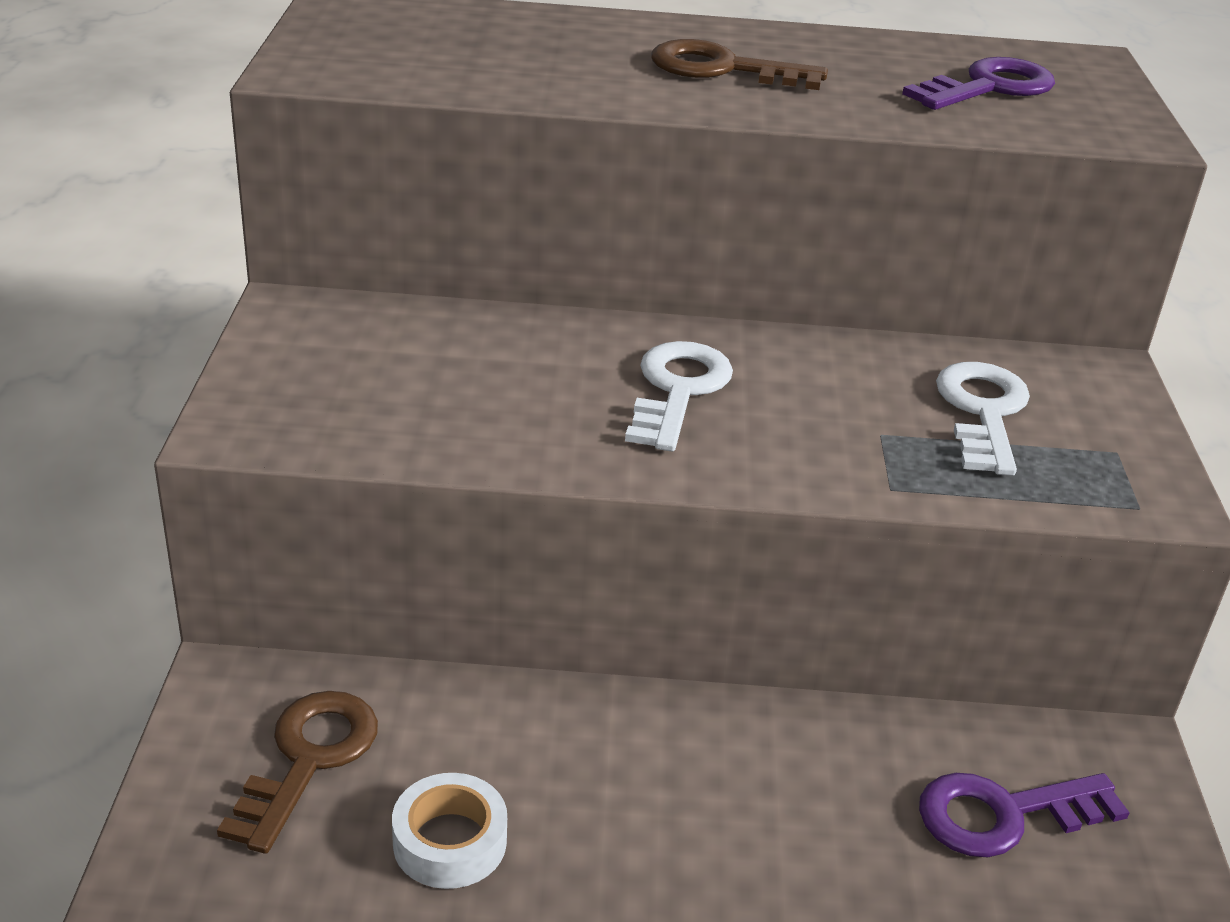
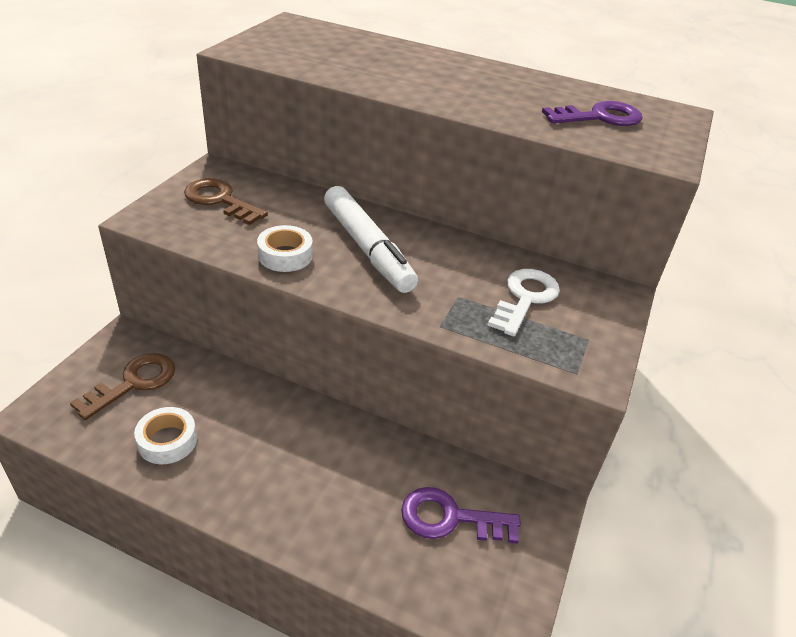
camera: 20 degrees right, 5 degrees up
(551, 435) = (285, 255): none -> white tape
(677, 390) = (367, 248): white key -> white marker
(723, 69) = (453, 83): brown key -> brown key (220, 200)

